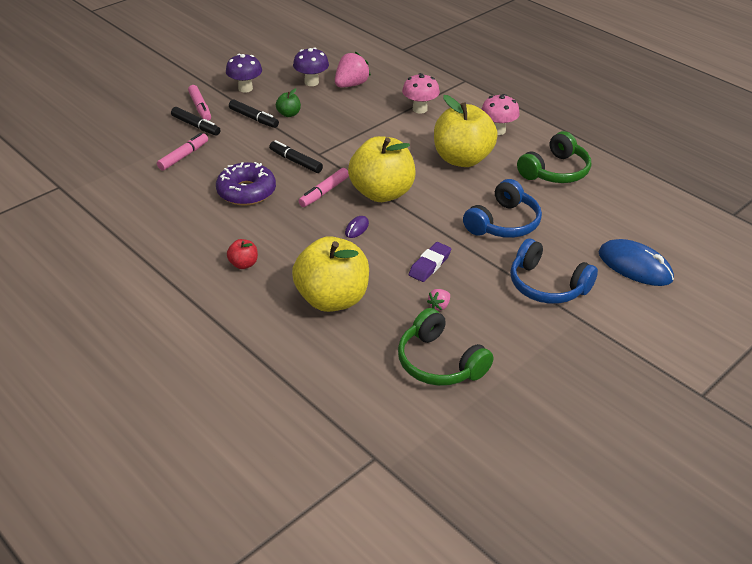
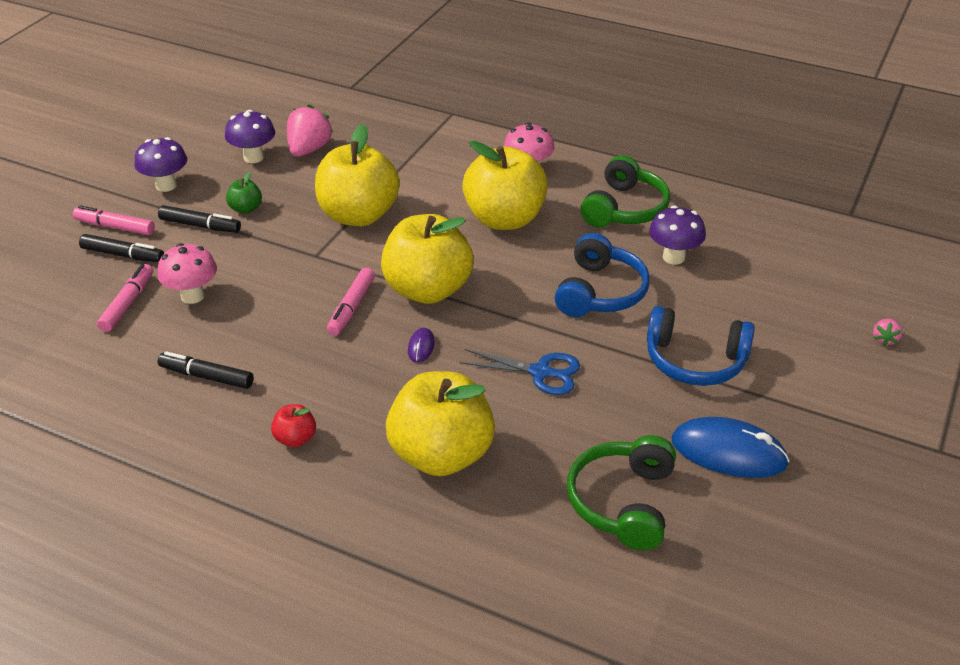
camera: 20 degrees left, 0 degrees up
(200, 107) = (115, 227): pink marker -> pink marker turned 150 degrees clockwise
(246, 192) = (245, 333): purple donut -> none
(295, 161) = (290, 273): black marker -> black marker (206, 376)
(361, 134) = (358, 215): none -> yellow apple
(420, 109) = (416, 164): pink mushroom -> pink mushroom (192, 296)
(430, 265) = (540, 372): purple eraser -> blue scissors
(439, 306) = (581, 425): pink strawberry -> pink strawberry (884, 339)
(439, 362) = (623, 502): green headphones -> green headphones turned 75 degrees clockwise
(573, 212) = (673, 257): none -> purple mushroom
(635, 266) = (780, 308): blue mouse -> blue mouse (728, 452)

